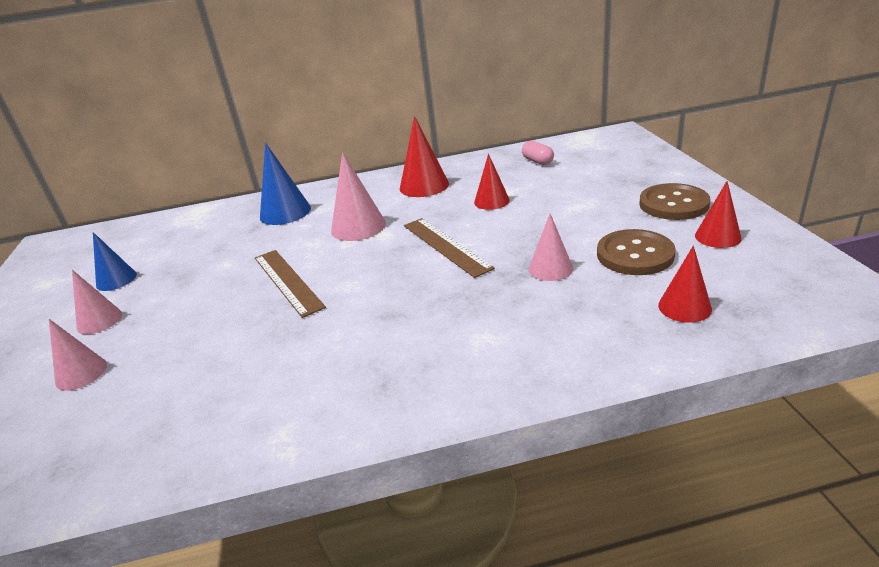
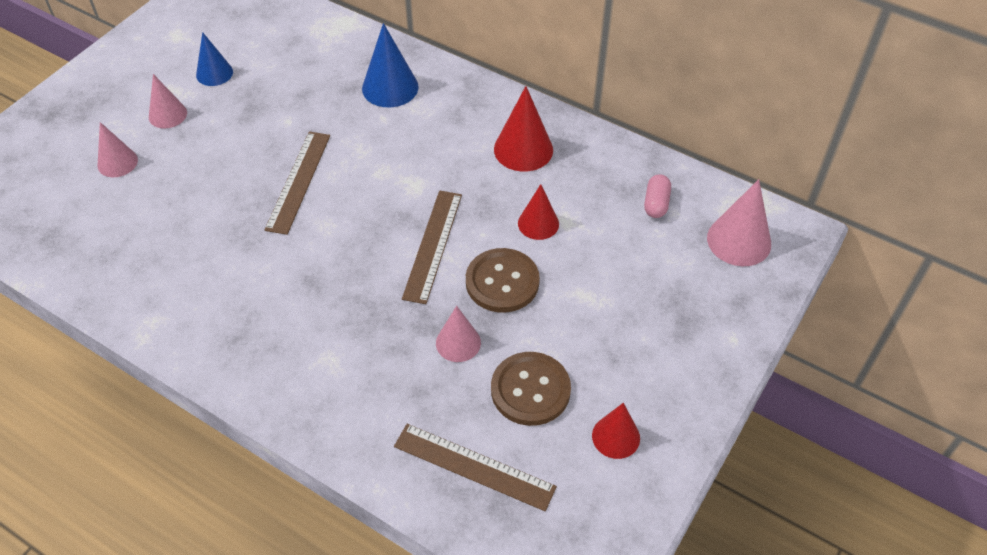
camera: 40 degrees right, 20 degrees up
(358, 227) = (411, 160): pink cone -> pink cone (739, 241)
(673, 204) = (655, 370): brown button -> brown button (502, 282)
(684, 307) = (474, 467): red cone -> brown ruler

